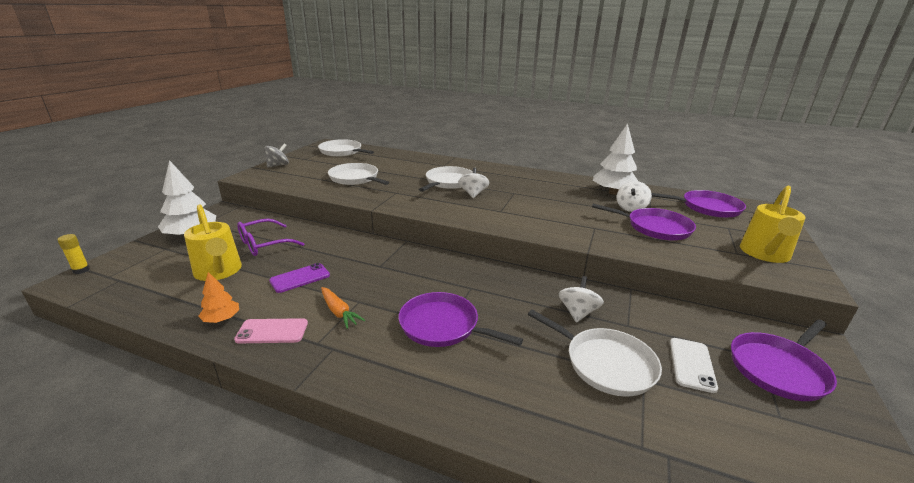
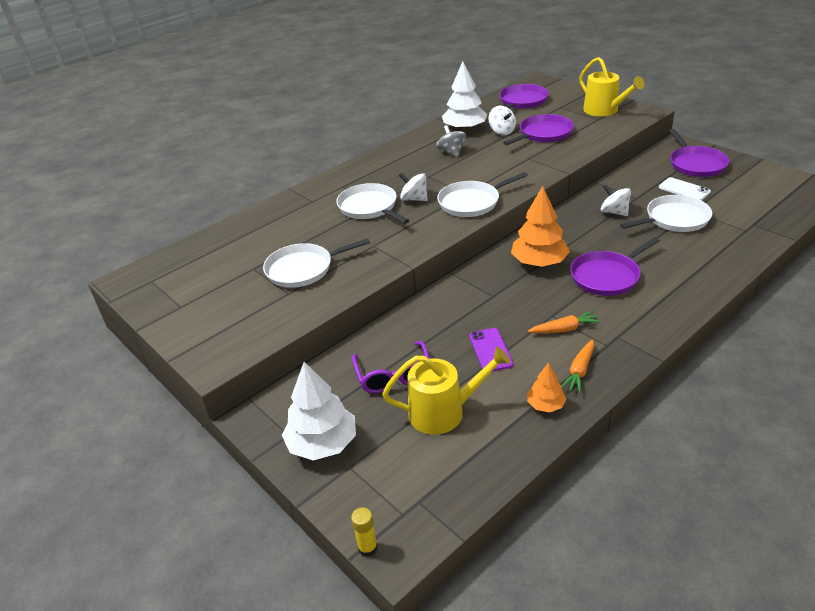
camera: 60 degrees left, 10 degrees up
(272, 331) = (579, 371): pink phone -> orange carrot
(278, 165) = (187, 333): grey spinning top -> grey spinning top (451, 152)
(342, 152) = (180, 270): white pan -> white pan (472, 202)
(445, 280) = (539, 262): none -> orange tree

